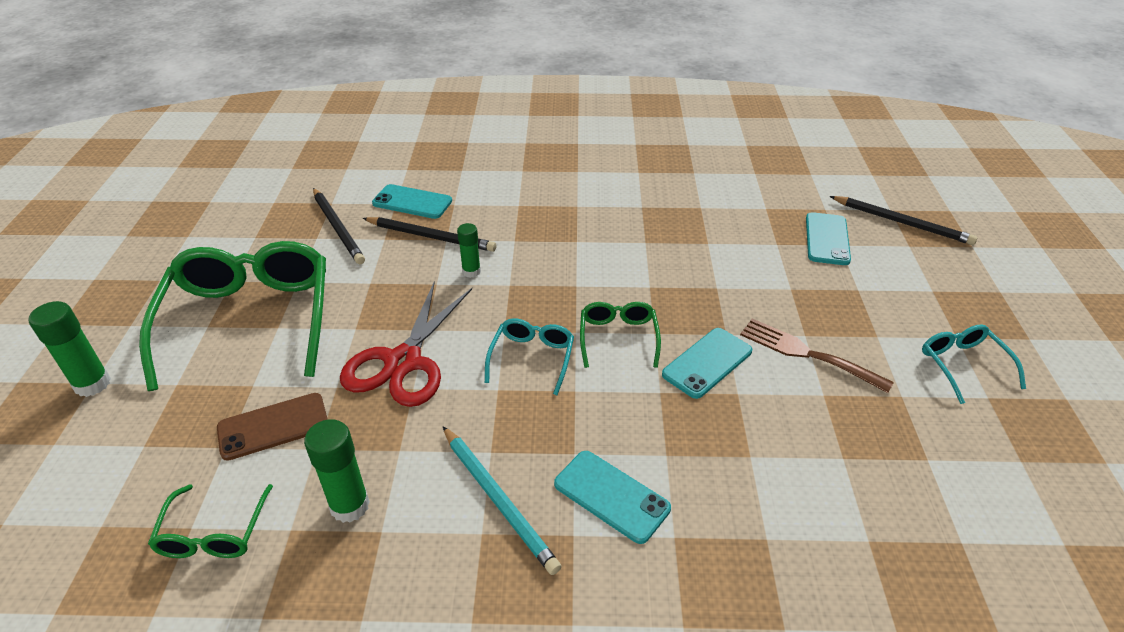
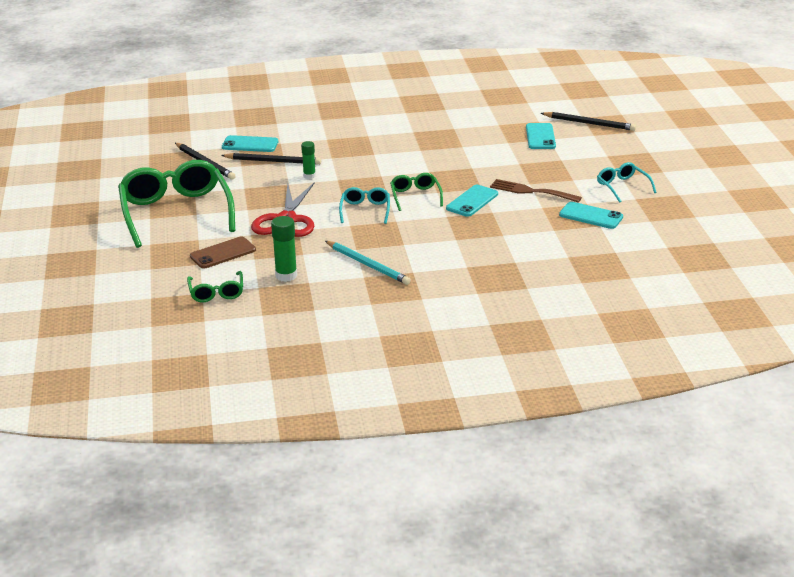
camera: 10 degrees left, 10 degrees down
(92, 384) = (97, 249): green glue stick -> none
(611, 496) = (429, 257): turquoise phone -> turquoise phone (591, 216)

